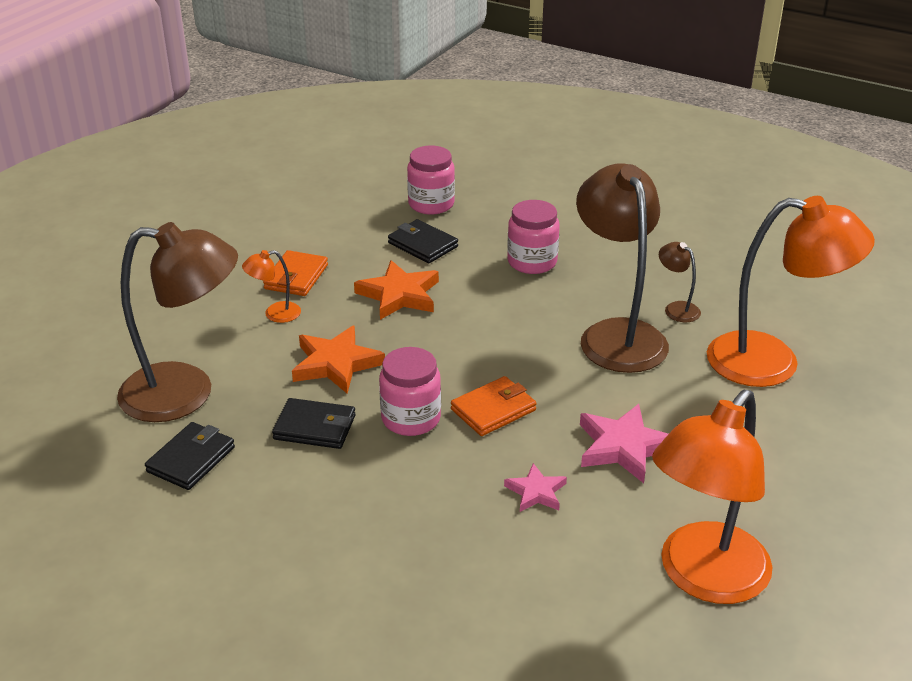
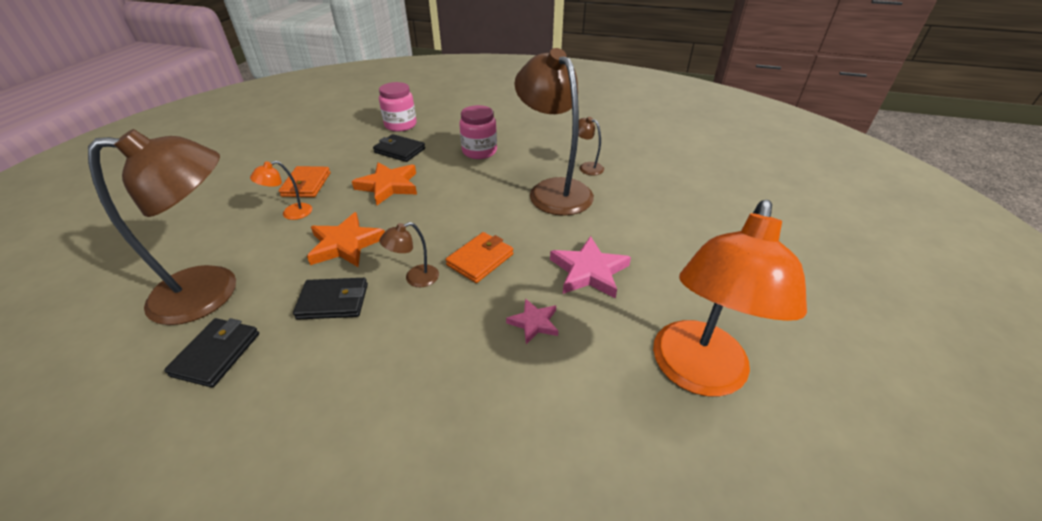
camera: 15 degrees left, 5 degrees up
(411, 418) = (415, 279): pink jar -> brown lamp
(772, 362) = (664, 192): orange lamp -> none

